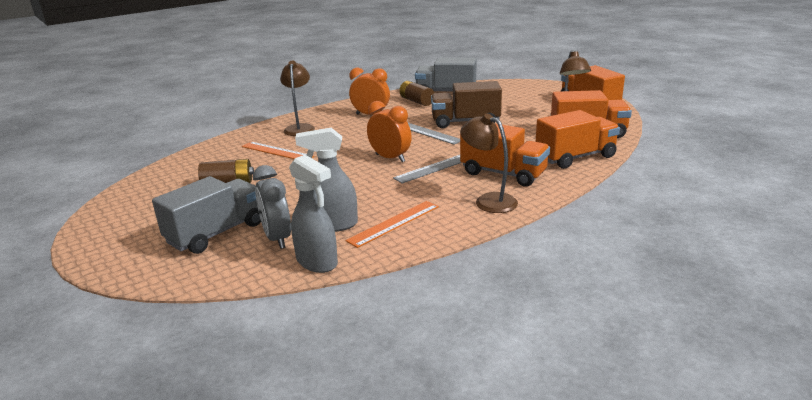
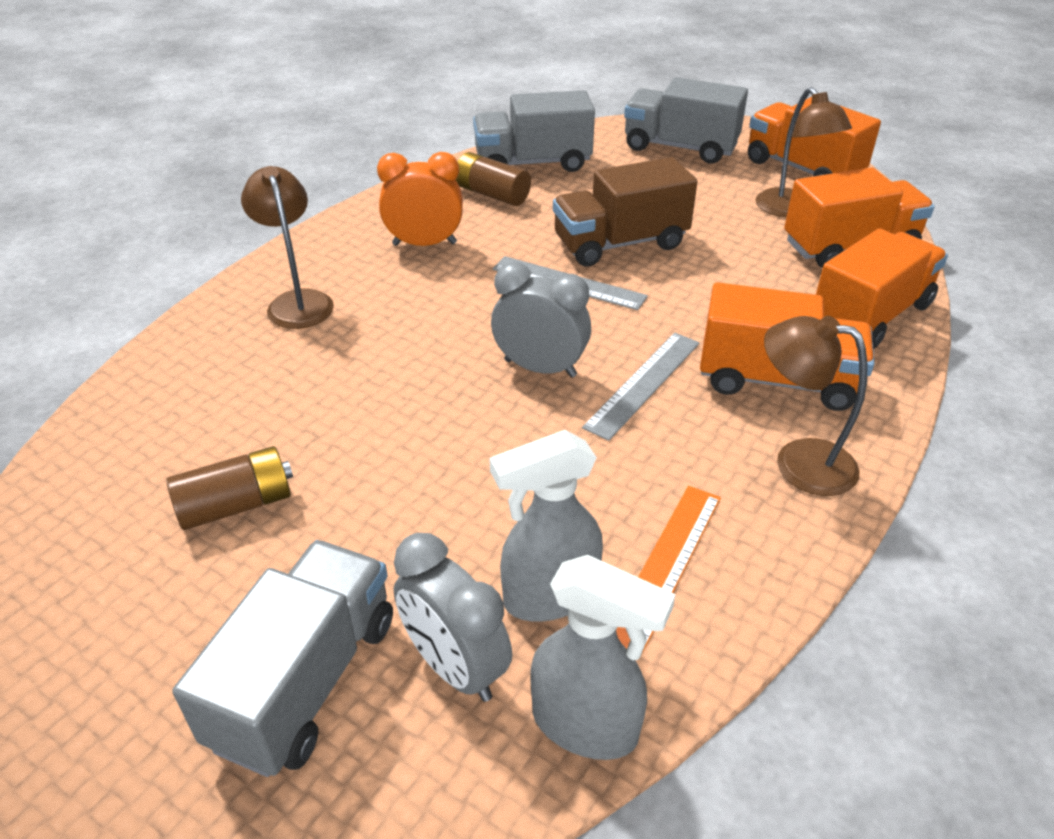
camera: 20 degrees left, 15 degrees up
(277, 151) = (290, 383): orange ruler -> none
(390, 158) = (540, 368): orange clock -> grey clock
(527, 92) = (680, 147): none -> grey truck

